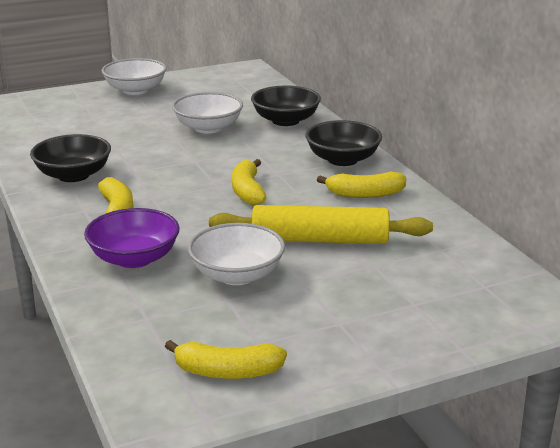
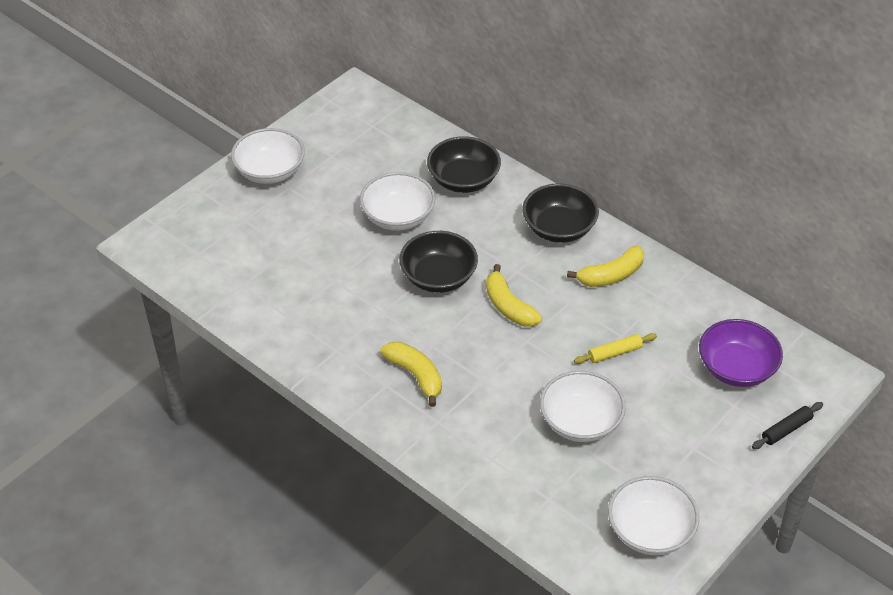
camera: 25 degrees left, 20 degrees up
(73, 175) = (331, 338): black bowl -> black bowl (438, 277)
(134, 258) = (482, 433): purple bowl -> purple bowl (736, 368)
(227, 372) = (650, 531): yellow banana -> white bowl
(319, 240) = (615, 353): yellow rolling pin -> yellow rolling pin, size x0.45
(460, 337) = (786, 430): none -> black rolling pin

